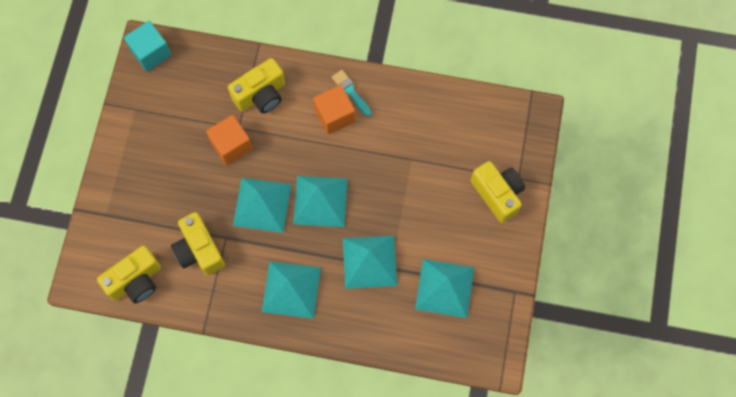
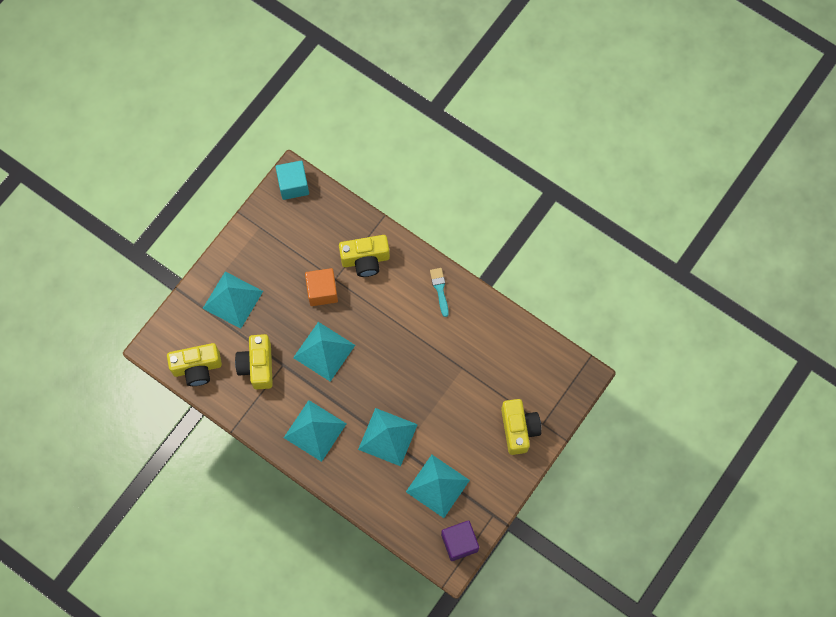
camera: 25 degrees right, 0 degrees up
(320, 201) = (372, 369): turquoise pyramid -> turquoise pyramid (233, 299)
(334, 115) = (417, 303): orange cube -> none
(495, 335) = (459, 542): none -> purple cube

